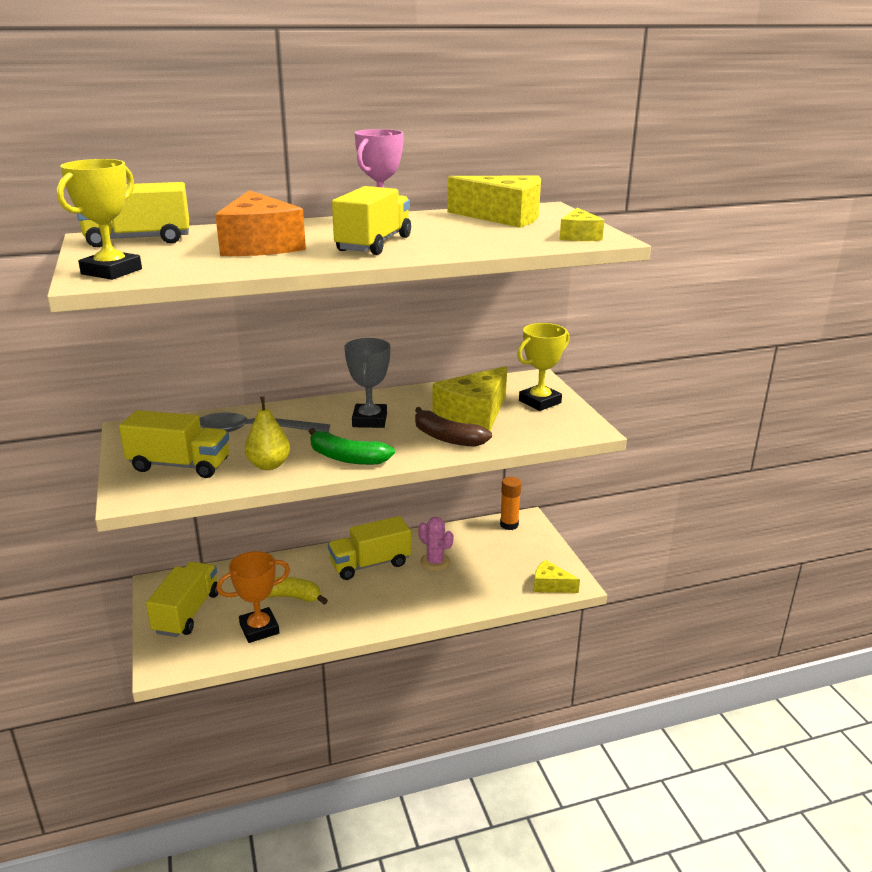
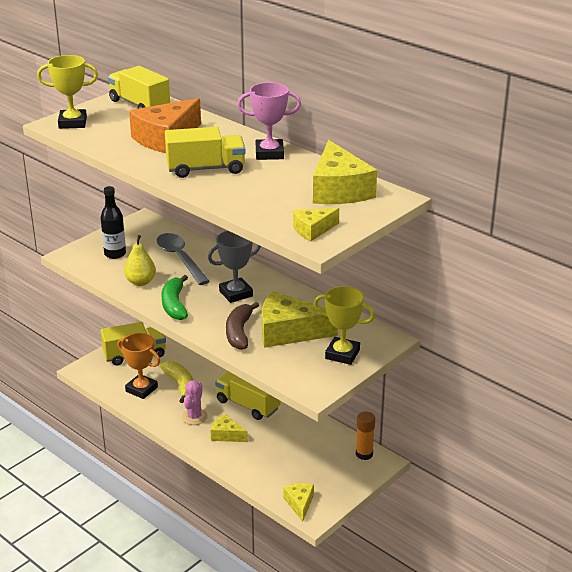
camera: 60 degrees right, 5 degrees up
(180, 465) = (115, 254): yellow truck -> black bottle
(405, 594) = (226, 435): none -> yellow cheese
(435, 562) = (277, 434): pink cactus -> pink cactus (194, 417)

